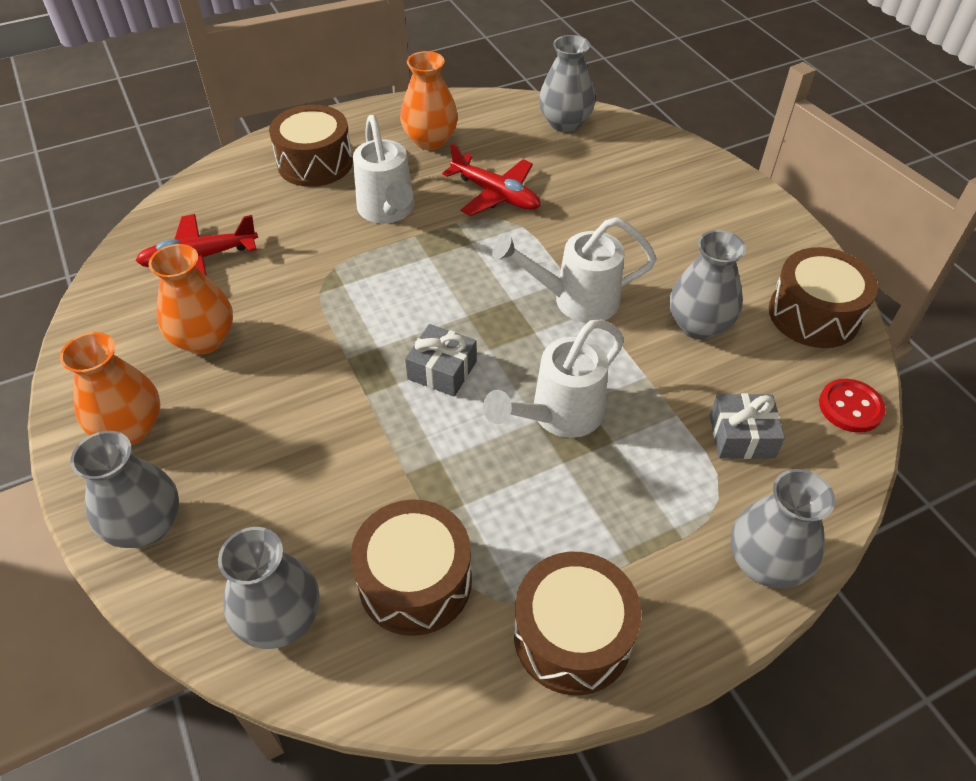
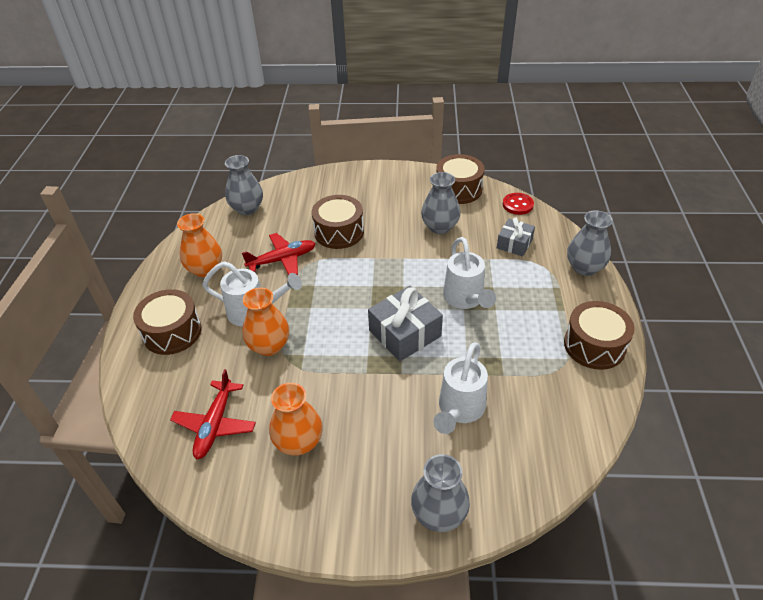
camera: 60 degrees left, 5 degrees down
(131, 428) = (352, 505): orange vase -> orange vase (269, 346)
(280, 619) = (536, 461): grey vase -> none
(415, 581) = (538, 394): brown drum -> brown drum (339, 232)
(442, 370) = (405, 333): grey gift -> grey gift, size x1.61
(574, 300) = (391, 262): white watering can -> white watering can (459, 410)

